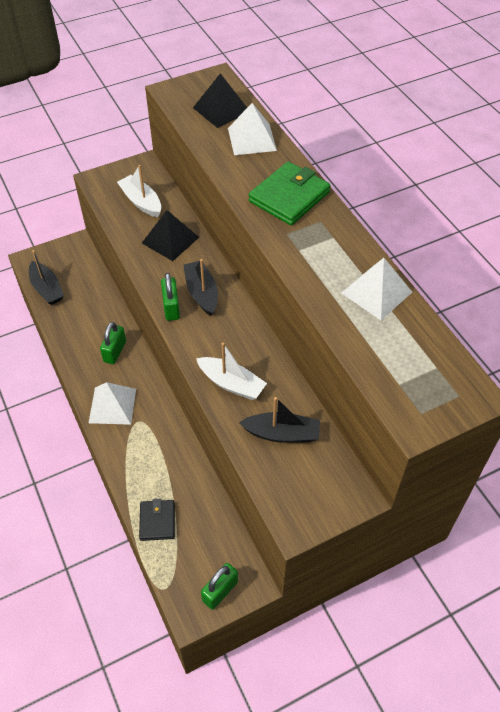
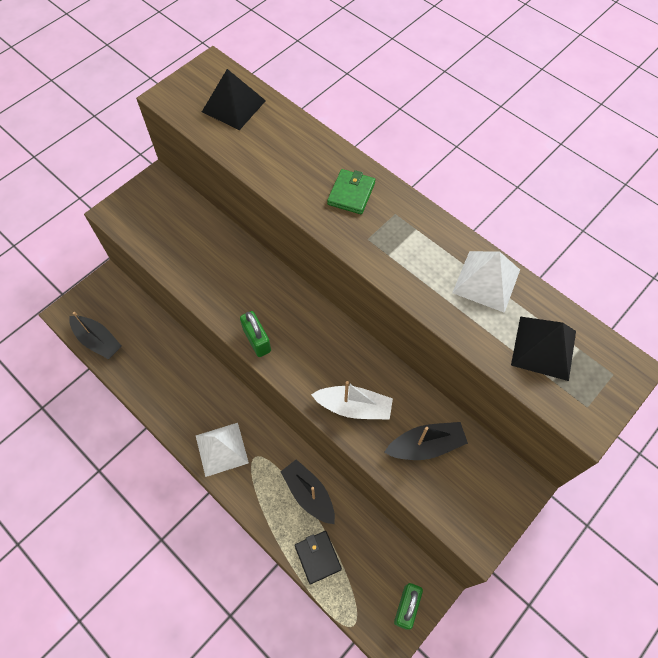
camera: 20 degrees left, 10 degrees up
(115, 351) = (199, 388): green padlock -> none
(141, 202) = (173, 226): white boat -> none
(170, 240) = (222, 262): black pyramid -> black pyramid (543, 348)
(202, 293) = (281, 314): black boat -> black boat (309, 494)
(252, 139) = (282, 134): white pyramid -> none
(289, 197) = (351, 193): green wallet -> green wallet, size x0.61

